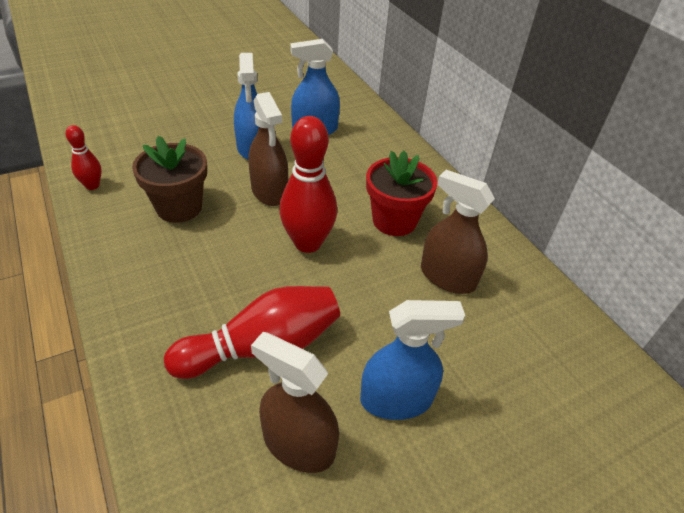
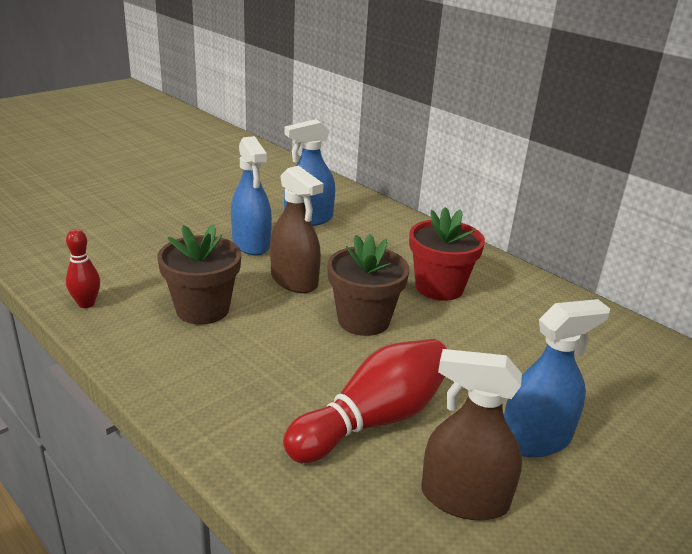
camera: 15 degrees left, 15 degrees down
(307, 243) = (363, 320): red bowling pin -> brown flower pot
(447, 277) = (520, 327): brown spray bottle -> none

